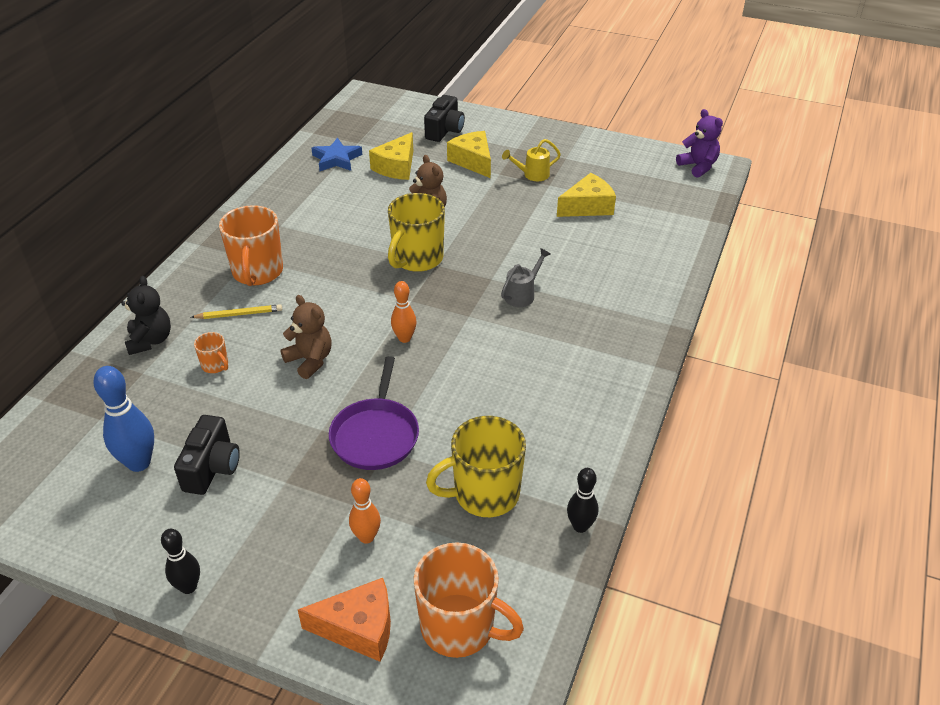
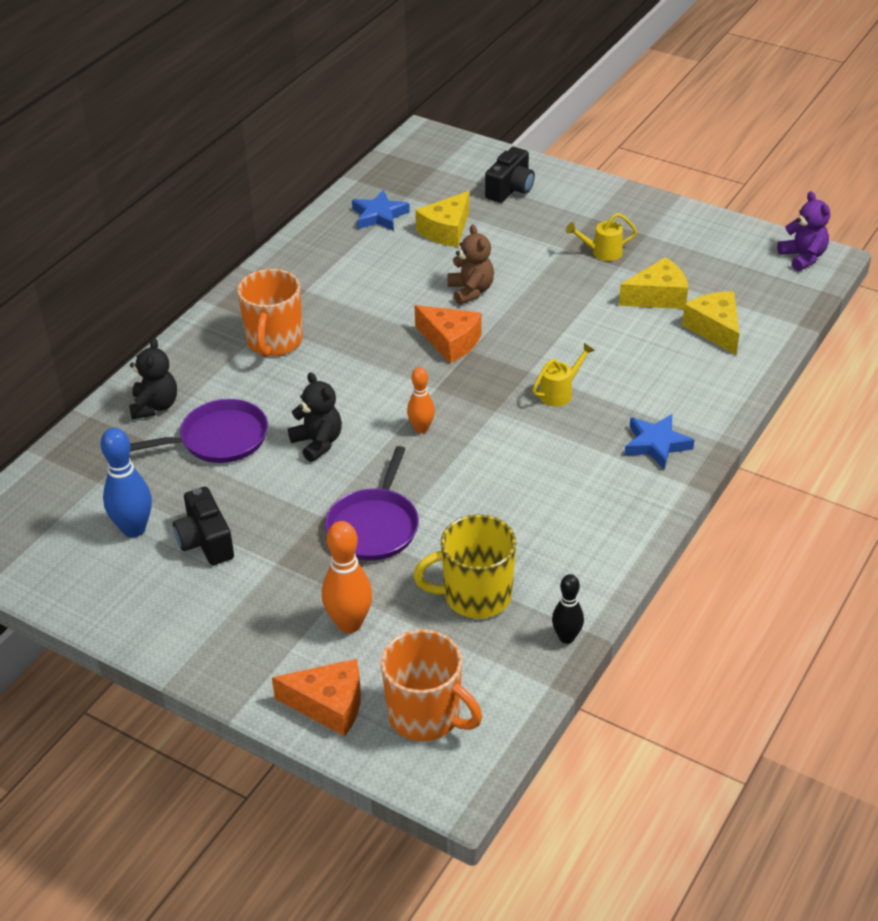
camera: 10 degrees right, 0 degrees up
(188, 587) = (172, 650): black bowling pin -> none
(212, 468) = (205, 542): black camera -> black camera turned 135 degrees clockwise
(215, 365) = (219, 439): orange mug -> purple pan
(239, 314) = (249, 386): yellow pencil -> none
(310, 360) = (318, 443): brown teddy bear -> black teddy bear
(366, 537) = (349, 624): orange bowling pin -> orange bowling pin, size x1.60
(417, 259) = (450, 342): yellow mug -> orange cheese
(473, 161) = (536, 230): yellow cheese -> yellow cheese (715, 329)
(522, 295) = (559, 392): grey watering can -> yellow watering can
(618, 332) = (656, 444): none -> blue star

